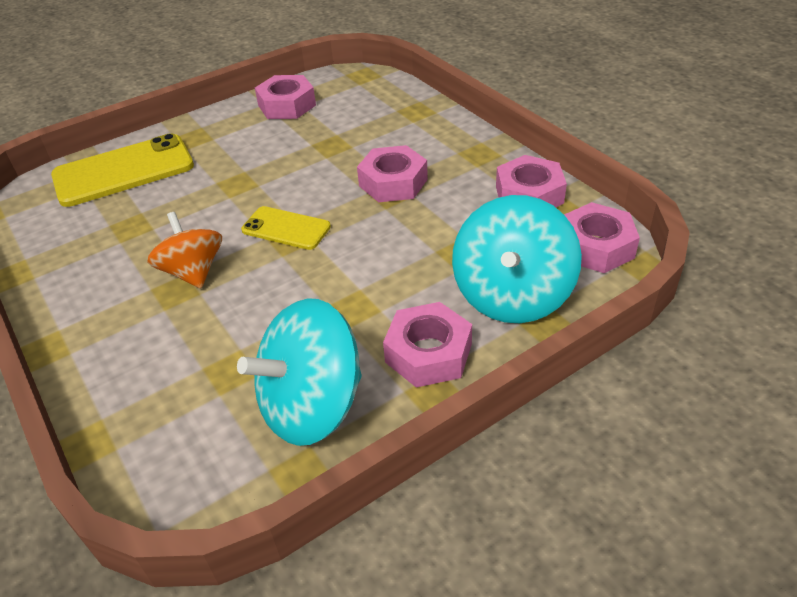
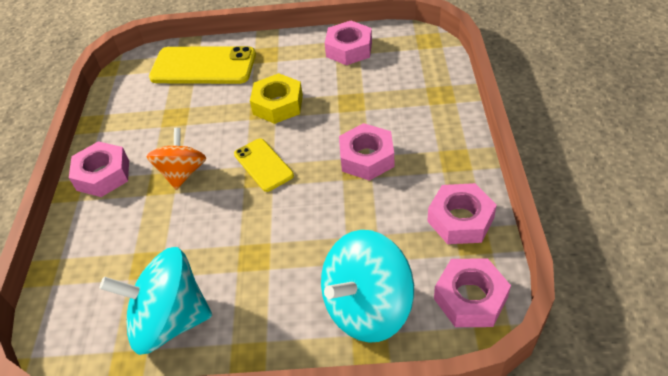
camera: 35 degrees right, 5 degrees up
(251, 174) = (278, 105): none -> yellow nut
(428, 353) = (270, 323): pink nut -> pink nut (103, 175)

